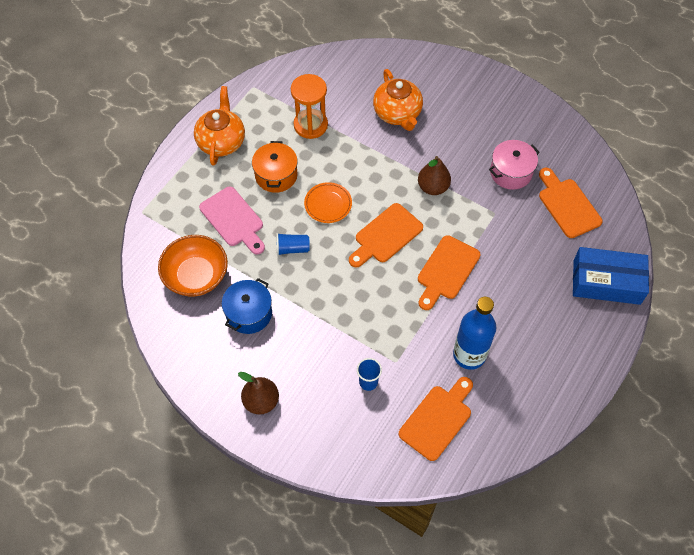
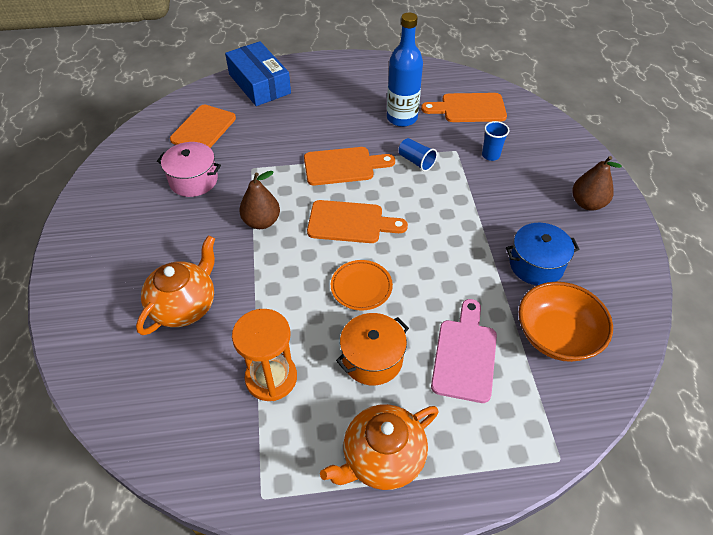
camera: 130 degrees left, 10 degrees down
(292, 248) = (439, 280): blue cup -> blue cup (416, 161)

